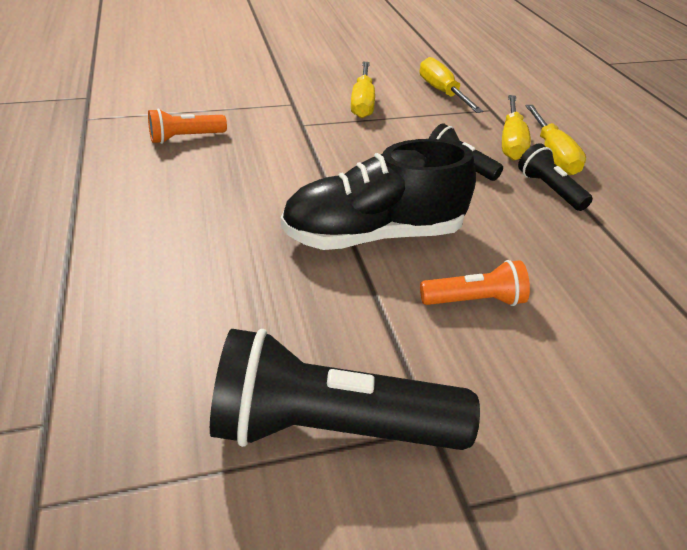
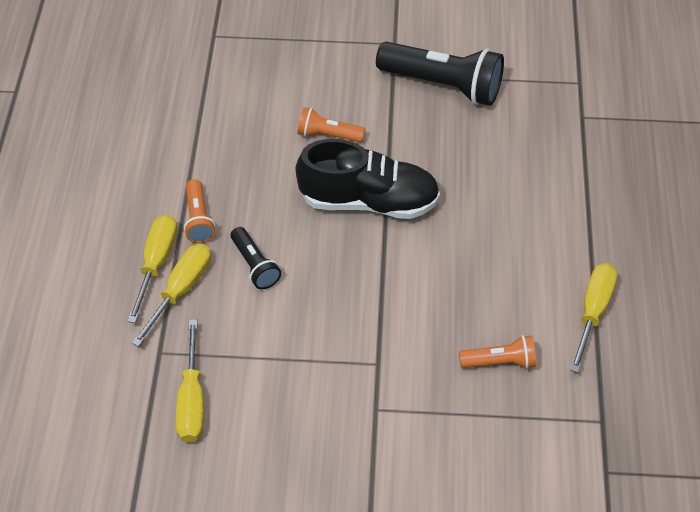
camera: 160 degrees left, 15 degrees up
(363, 102) = (296, 395): yellow screwdriver -> yellow screwdriver (592, 311)
(549, 189) = (198, 219): black flashlight -> orange flashlight

